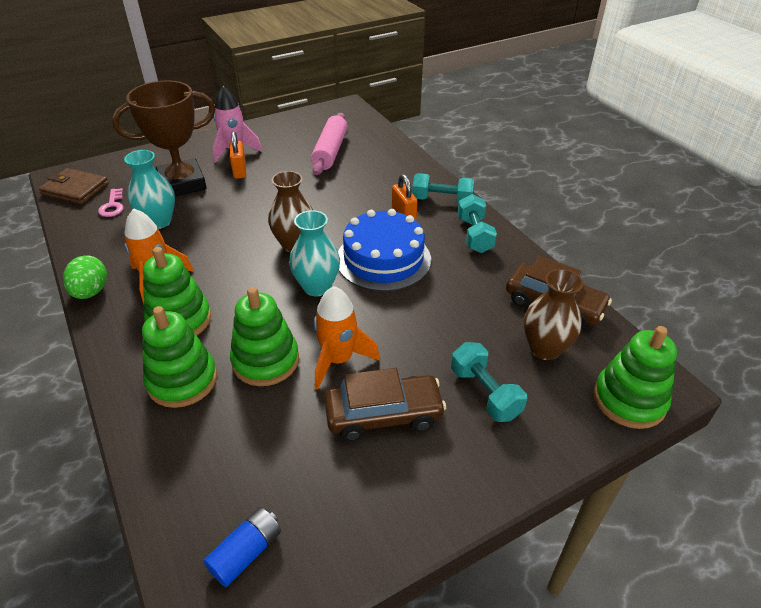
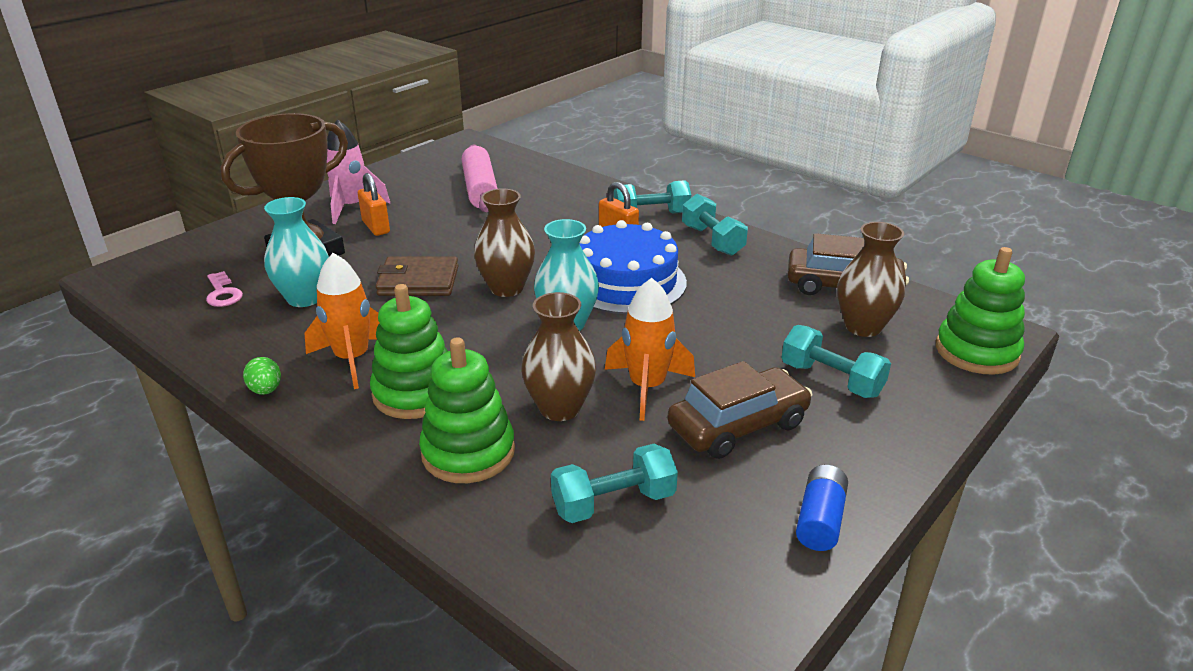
camera: 20 degrees left, 10 degrees down
(75, 189) = (151, 285): brown wallet -> brown wallet (418, 281)
(91, 292) = (266, 390): green egg -> green egg, size x0.64
(246, 552) = (680, 595): blue battery -> blue battery (820, 520)
(251, 455) = (613, 502): none -> turquoise dumbbell
(265, 361) = (560, 408): green stacking toy -> brown vase

